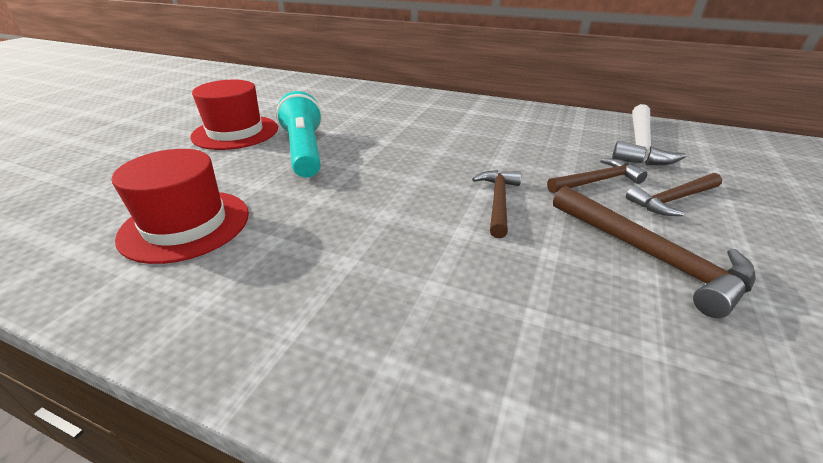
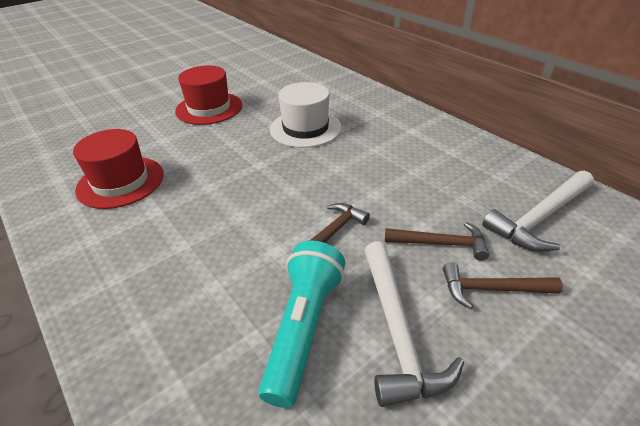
camera: 30 degrees right, 5 degrees up
(304, 151) = (238, 140): turquoise flashlight -> turquoise flashlight (303, 328)
(369, 128) = (305, 128): none -> white hat
(650, 256) = (397, 332): brown hammer -> white hammer

